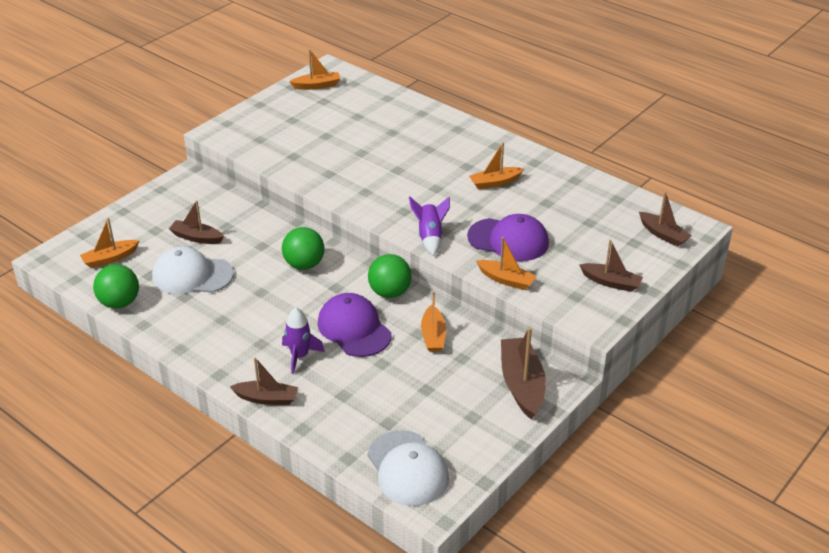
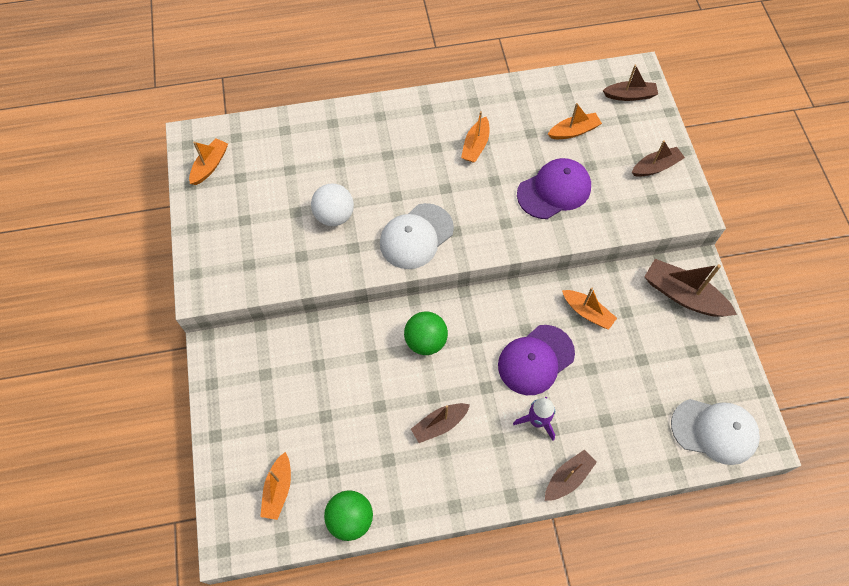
camera: 50 degrees left, 25 degrees up
(192, 275) = (364, 436): white cap -> white cap (416, 236)
(196, 237) = (313, 399): brown boat -> brown boat (439, 424)
(345, 153) = (334, 215): none -> white ball
(354, 328) = (535, 360): purple cap -> purple cap turned 45 degrees counterclockwise
(390, 292) = (513, 305): green ball -> none
(430, 237) = (505, 238): purple rocket -> none
(506, 280) = (599, 227): orange boat -> orange boat (574, 131)

